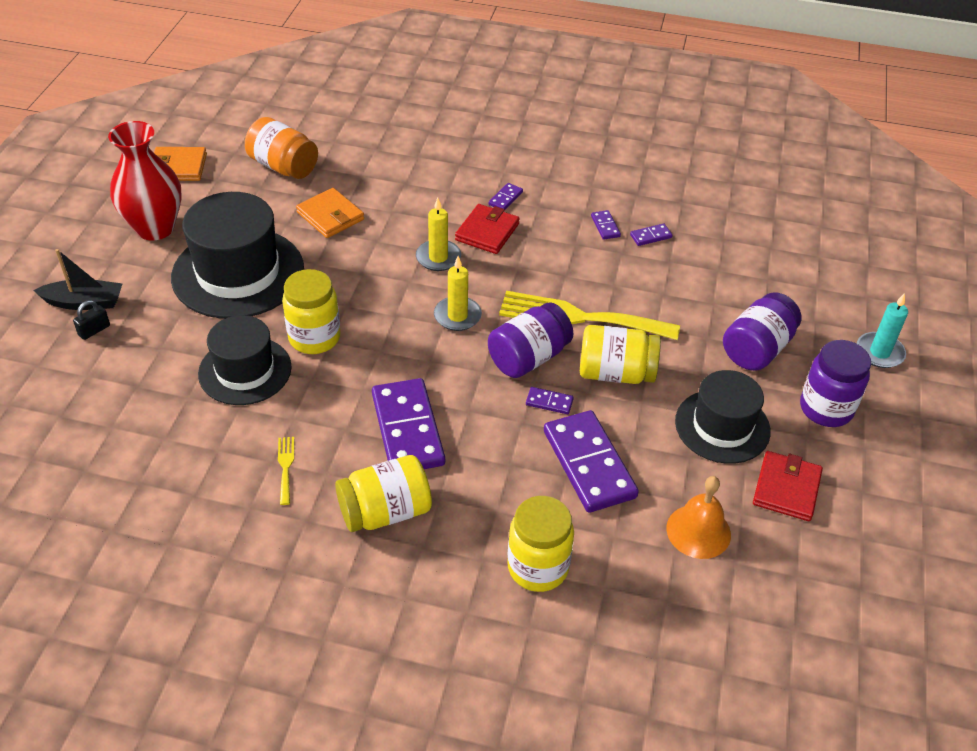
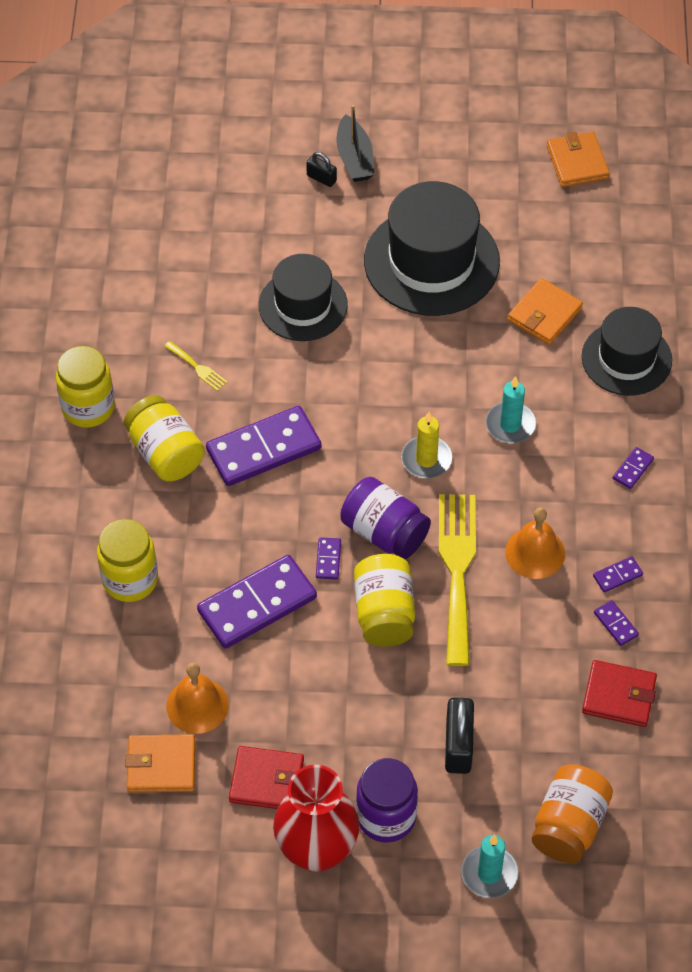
camera: 80 degrees right, 10 degrees up
(155, 228) = (475, 175): red vase -> red vase (317, 850)
(283, 166) = (612, 251): orange jar -> orange jar (569, 825)
(285, 467) = (197, 367): yellow fork -> yellow fork turned 60 degrees clockwise
(314, 338) = (360, 347): yellow jar -> yellow jar (88, 407)
(438, 257) = (510, 425): yellow candle -> turquoise candle
(487, 232) = (567, 462): red wallet -> red wallet (619, 696)
(505, 198) = (633, 469): purple domino -> purple domino turned 75 degrees counterclockwise
(572, 267) = (535, 552): none -> orange bell
(722, 426) = (335, 718): black hat -> black hat (626, 358)
(757, 349) = (458, 746): purple jar -> black padlock
(766, 573) = (161, 765): none -> orange wallet

